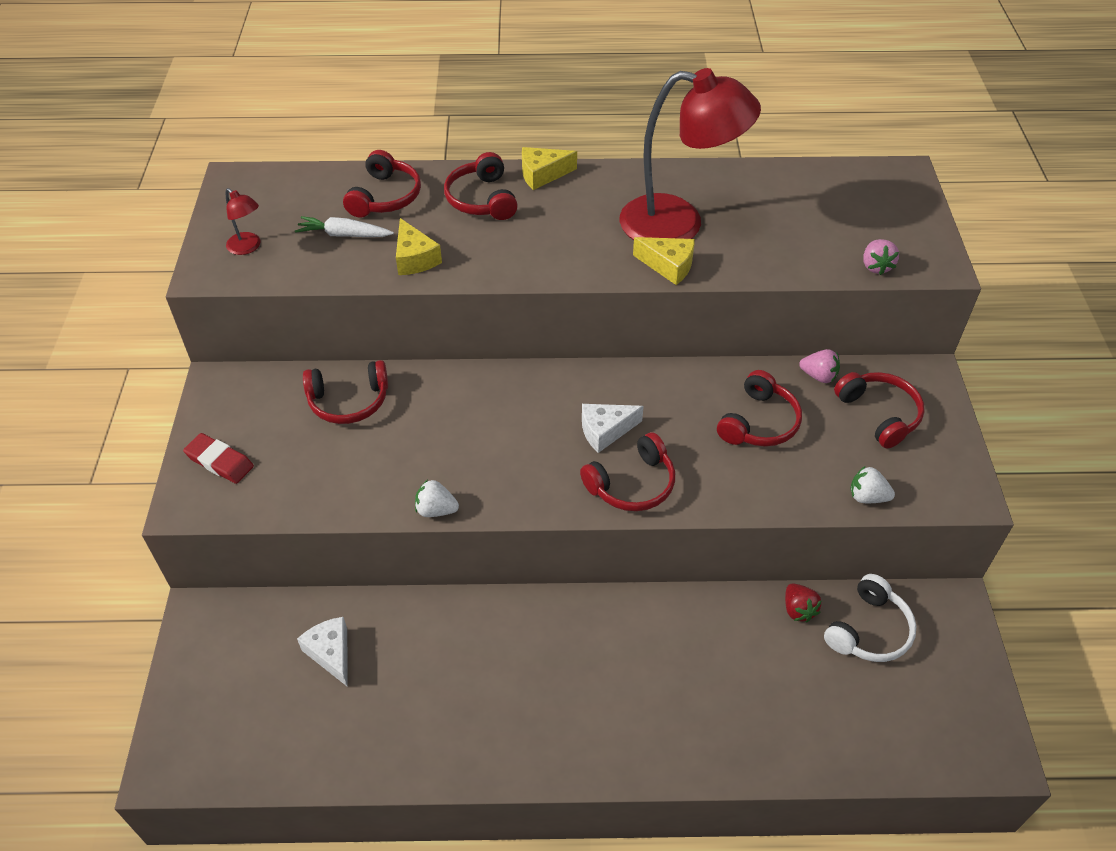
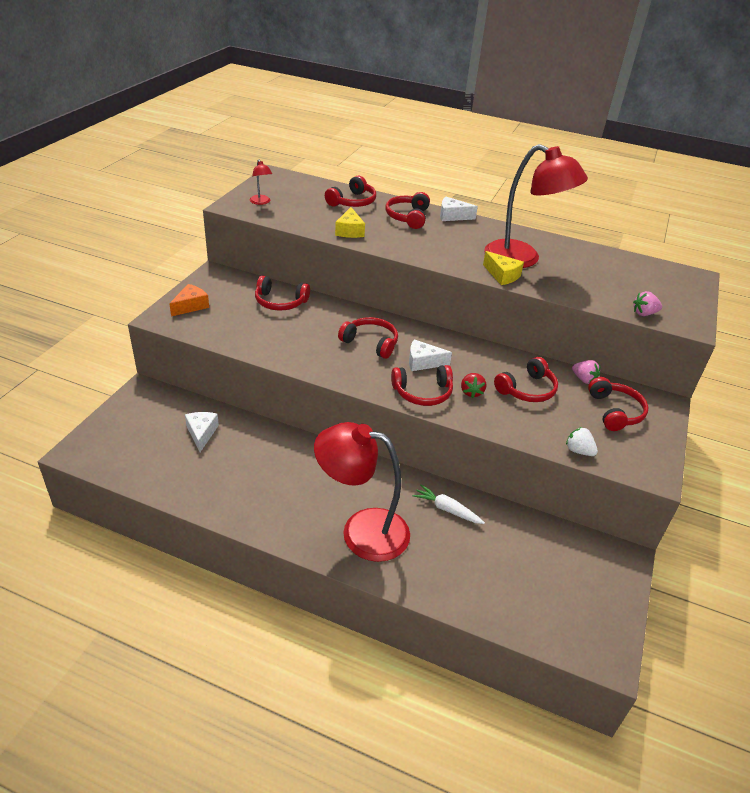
camera: 20 degrees right, 10 degrees down
(219, 461) = (191, 306): red eraser -> orange cheese
(344, 235) = (317, 211): white carrot -> white carrot (447, 509)
(436, 510) = (295, 366): white strawberry -> none
(518, 425) = (371, 343): none -> red headphones
(542, 174) = (452, 216): yellow cheese -> white cheese
(631, 712) = (361, 531): none -> red lamp
(798, 610) = (508, 518): red strawberry -> red strawberry (471, 392)
(869, 630) = (552, 548): white headphones -> none
(876, 266) = (644, 313): pink strawberry -> pink strawberry turned 60 degrees clockwise

